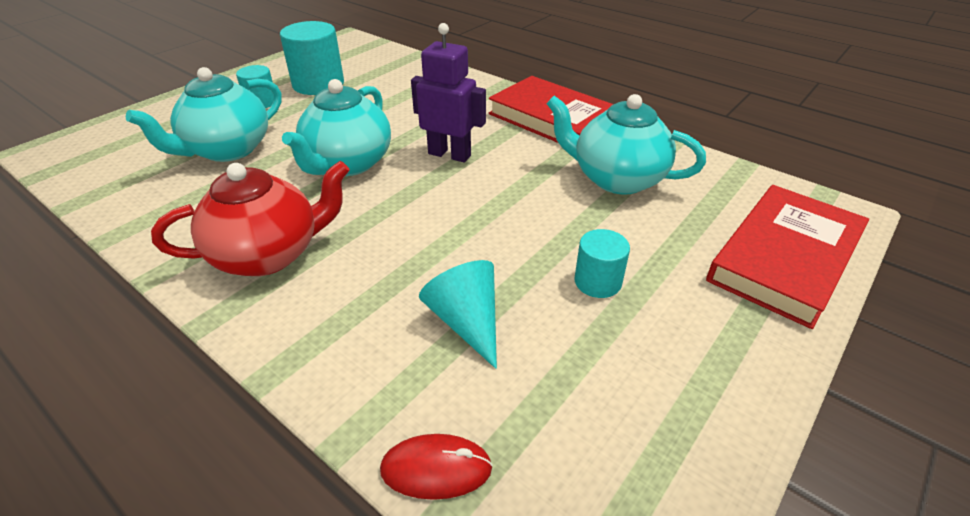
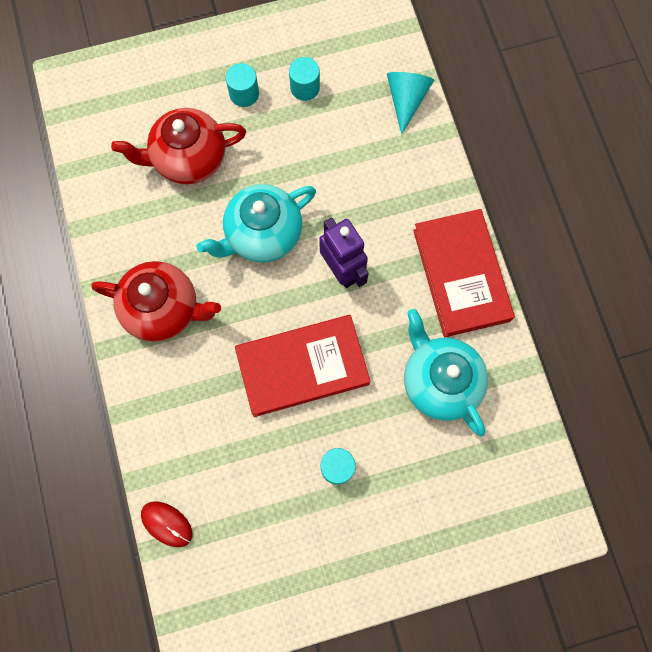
camera: 35 degrees right, 35 degrees up
(227, 150) = (188, 159): turquoise teapot -> red teapot
(318, 84) = (305, 87): turquoise cylinder -> turquoise cylinder, size x0.57
(466, 322) = (240, 445): turquoise cone -> turquoise cone (406, 100)
(785, 258) = (472, 531): red book -> red book (302, 367)

